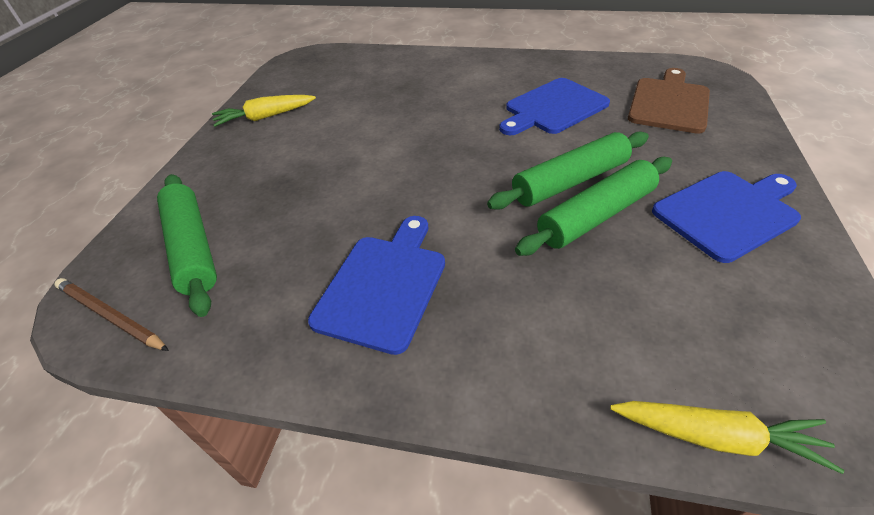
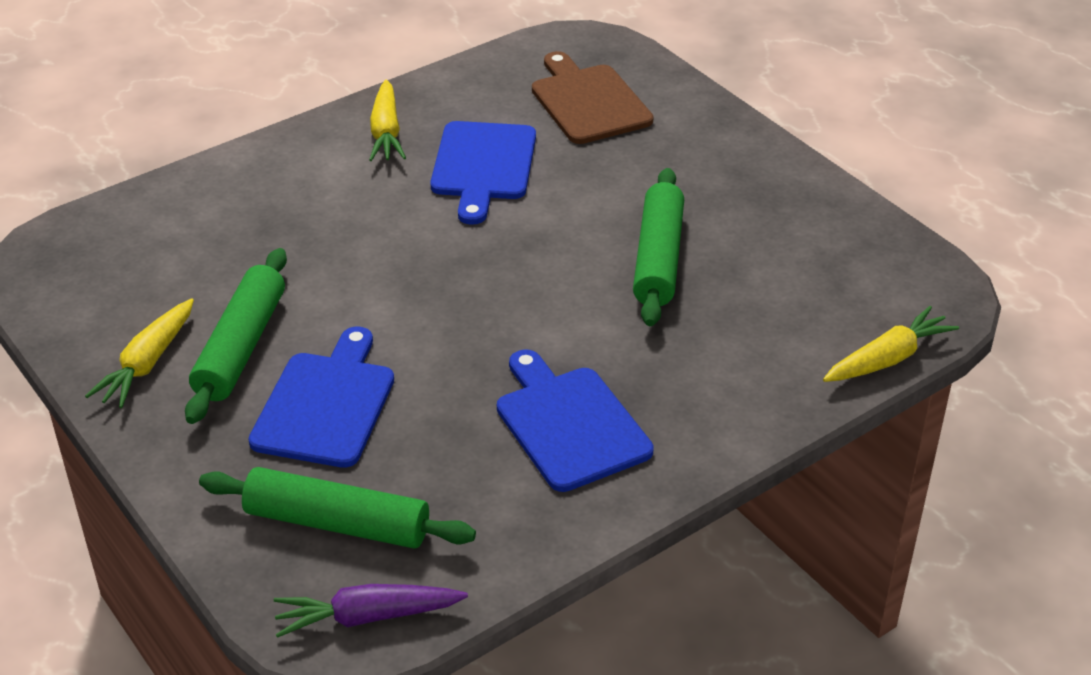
camera: 50 degrees left, 5 degrees down
(110, 316) = (367, 617): brown pencil -> purple carrot
(524, 71) = (386, 132): none -> yellow carrot
(570, 181) = (599, 239): green rolling pin -> green rolling pin (241, 347)
(727, 212) = (749, 195): blue cutting board -> blue cutting board (325, 404)

